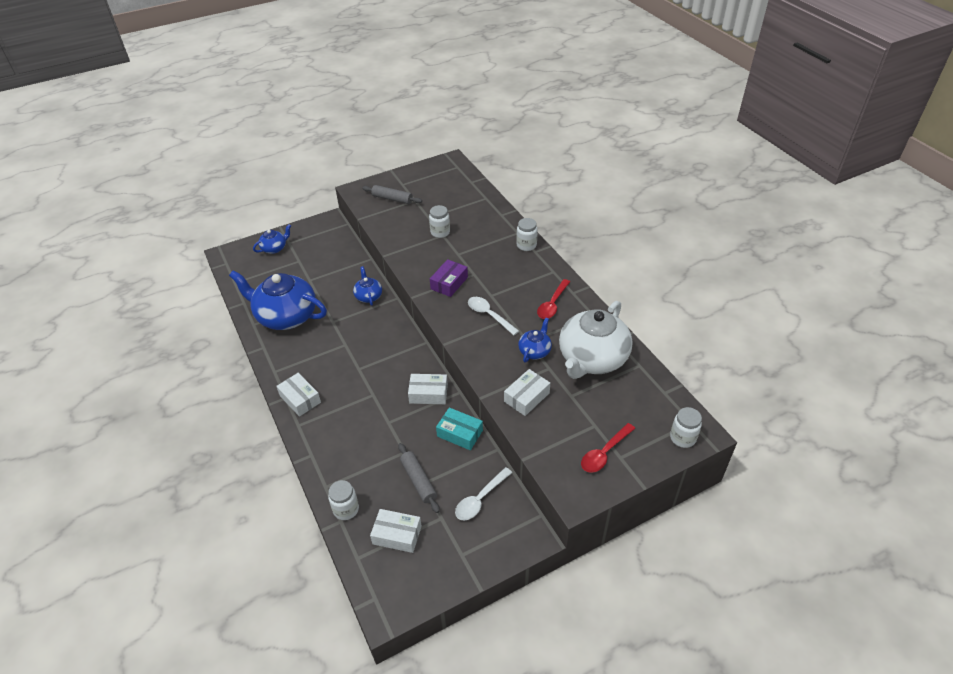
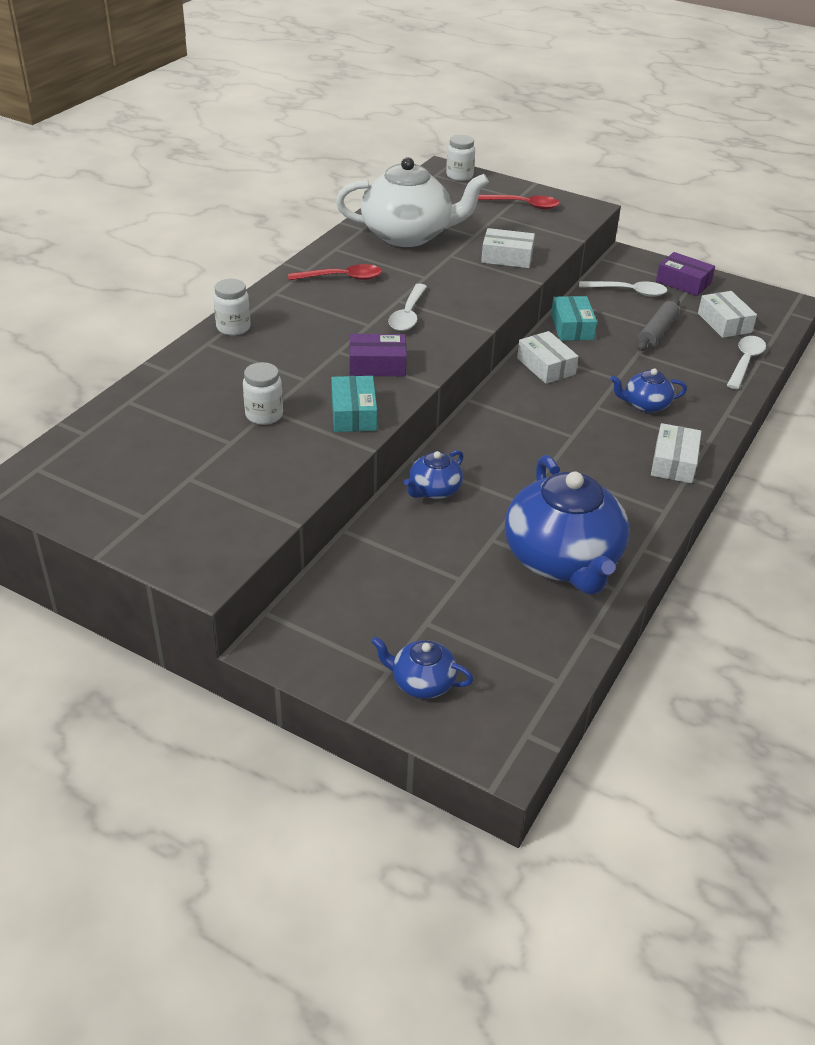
camera: 125 degrees left, 5 degrees down
(346, 509) = (745, 362): white jar -> white spoon
(392, 199) = (203, 508): grey rolling pin -> none
(415, 259) = (353, 414): none -> turquoise box
(468, 550) = (683, 282): none -> purple box
(535, 351) = (434, 269): blue teapot -> blue teapot (645, 405)

